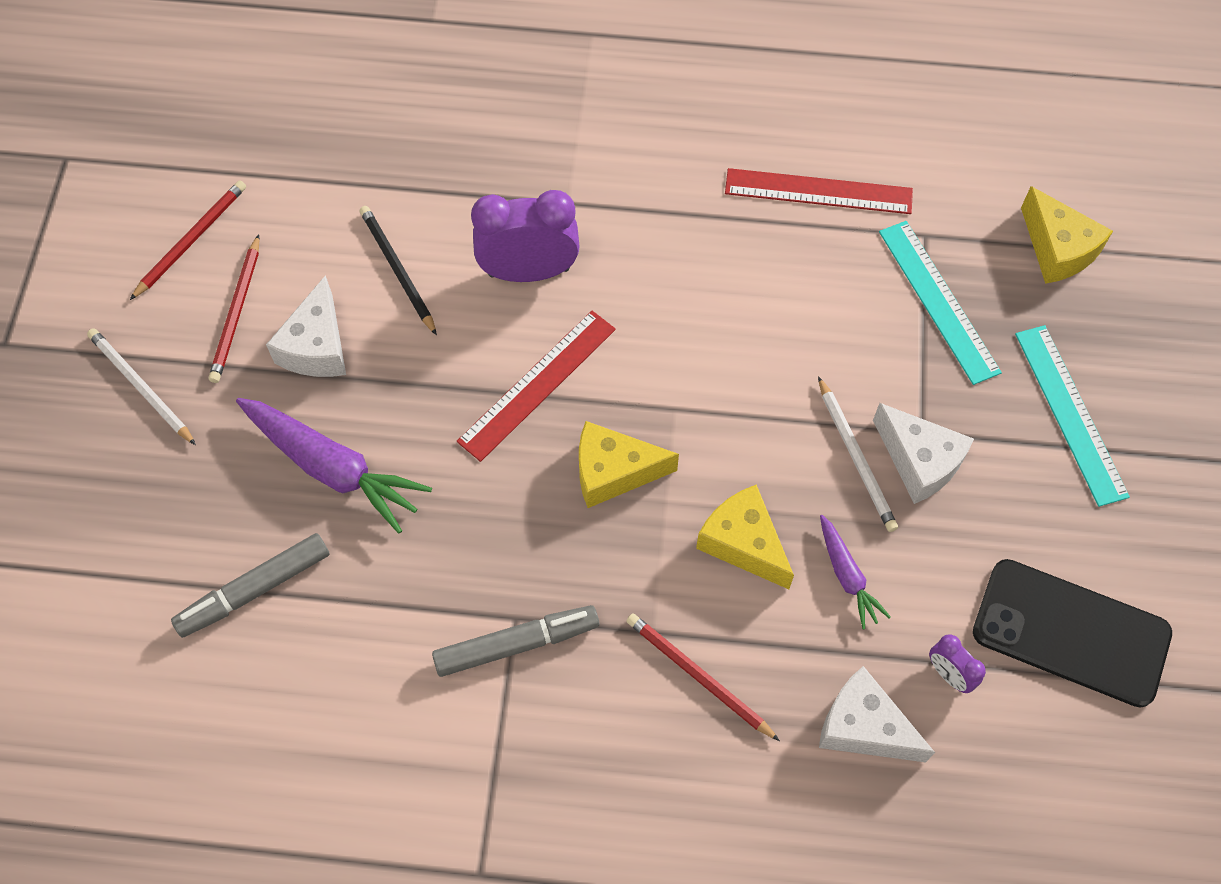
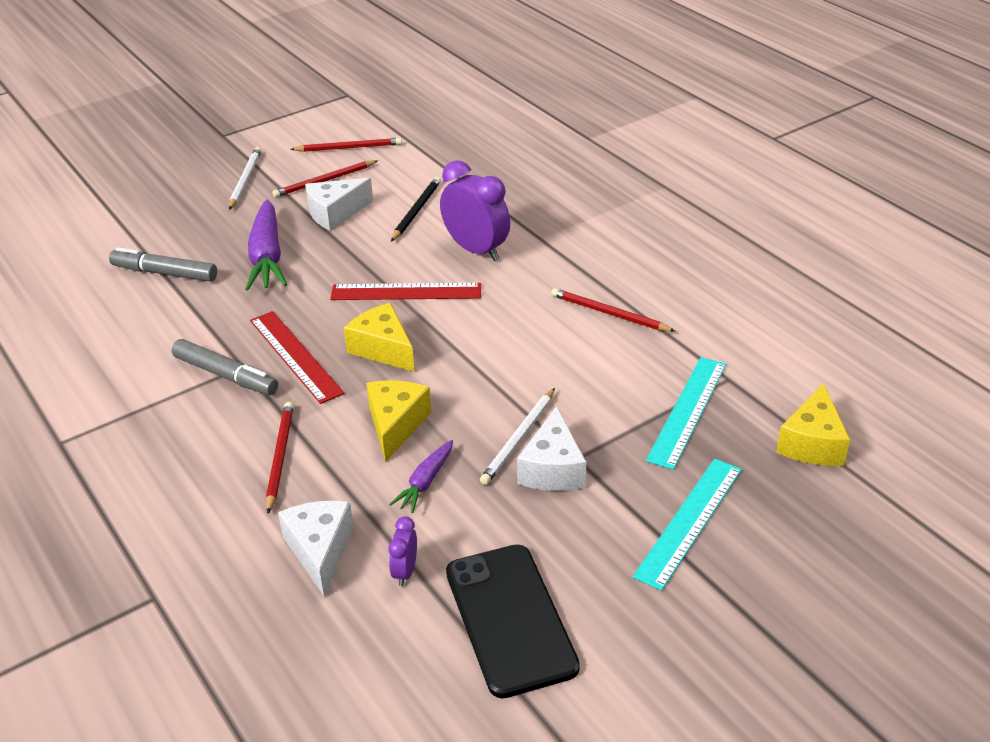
camera: 50 degrees right, 25 degrees down
(746, 246) = (609, 313): none -> red pencil
(818, 192) = (691, 319): red ruler -> red ruler (295, 356)

